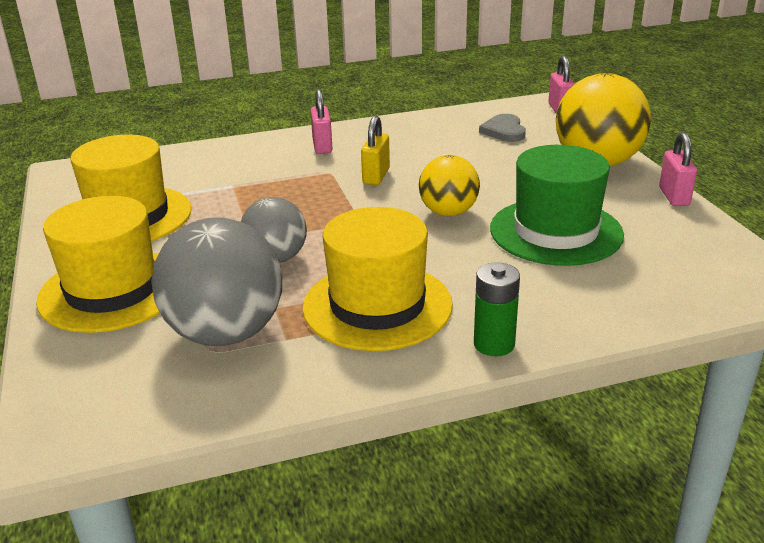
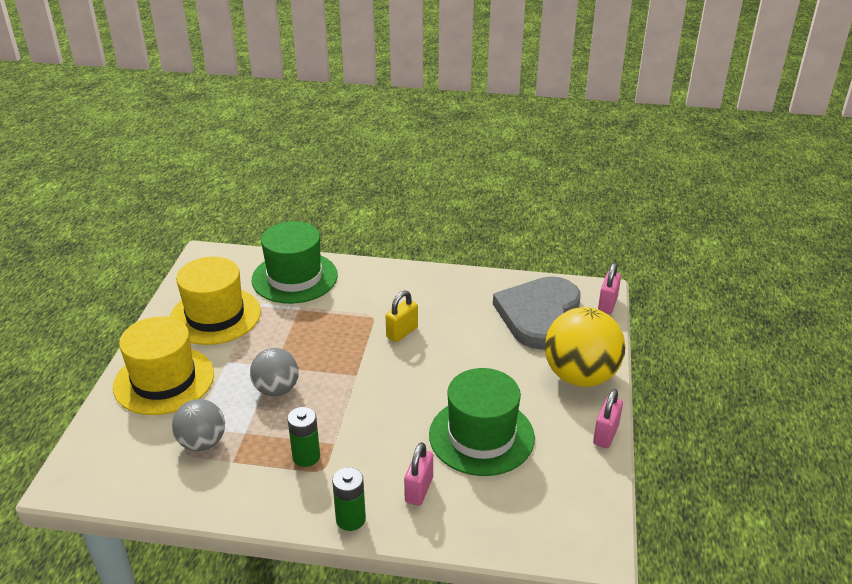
camera: 25 degrees right, 5 degrees up
(201, 163) = (294, 277): none -> green hat
(226, 333) = (202, 443): grey ball -> grey ball, size x0.60
(322, 146) = (389, 287): pink padlock -> pink padlock (419, 490)
(377, 306) = (306, 457): yellow hat -> green battery
(448, 212) = (422, 388): yellow ball -> none
(504, 131) = (539, 315): grey heart -> grey heart, size x2.19

